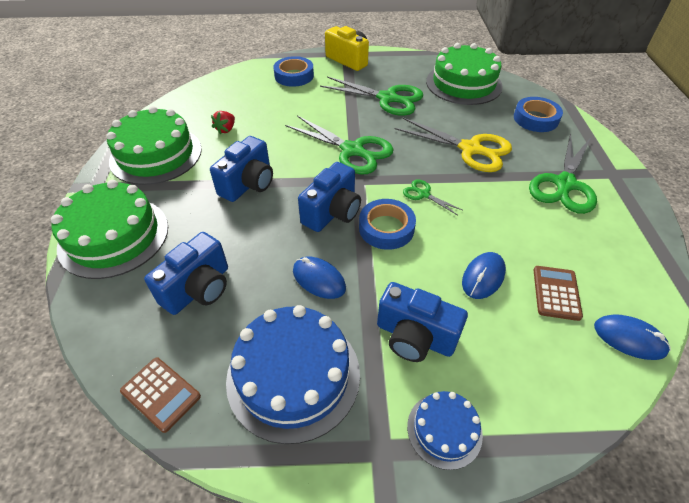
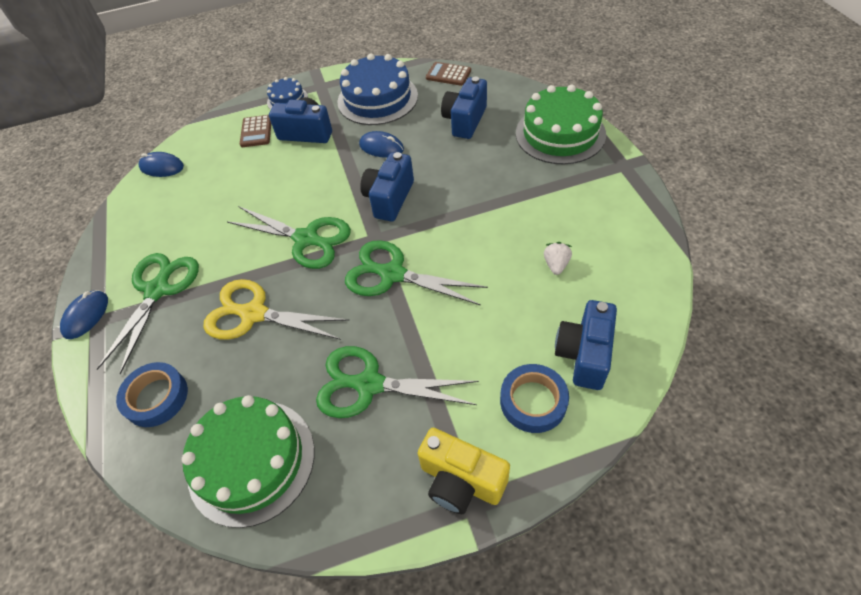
camera: 170 degrees right, 5 degrees up
(156, 155) = (603, 211): green cake -> none
(226, 129) = (556, 264): red strawberry -> white strawberry
(248, 184) = (482, 205): blue camera -> blue camera (584, 354)
(386, 228) = (337, 197): blue tape -> none
(423, 194) = (307, 239): green scissors -> green scissors, size x2.11
(483, 277) = (256, 180): blue mouse -> blue mouse (86, 316)
(556, 293) = (202, 183): brown calculator -> brown calculator (256, 132)

